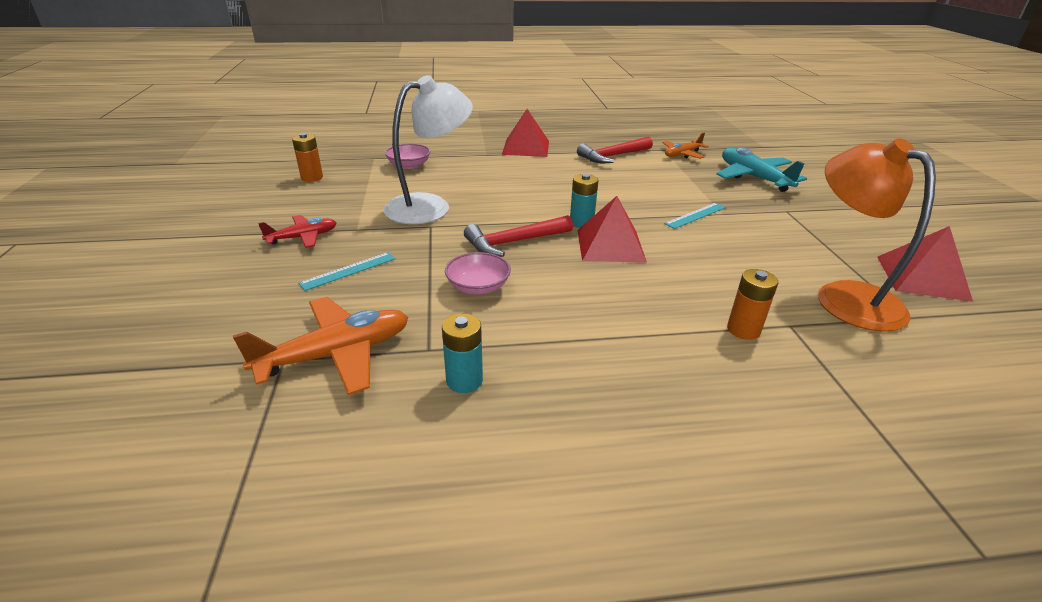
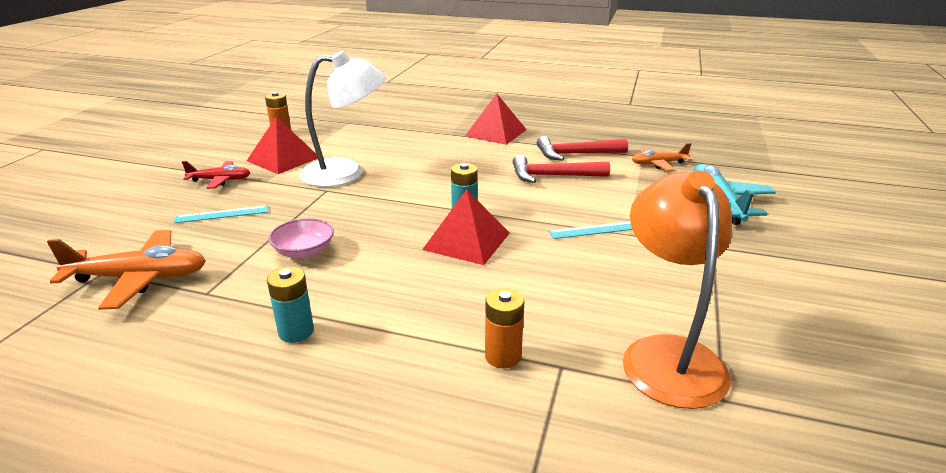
camera: 25 degrees right, 5 degrees down
(409, 165) = (370, 133): pink bowl -> none
(464, 380) = (203, 326): turquoise battery -> turquoise battery (296, 332)
(514, 242) = (380, 219): red hammer -> red hammer (553, 176)
(922, 277) = (803, 361): red pyramid -> red pyramid (283, 159)

